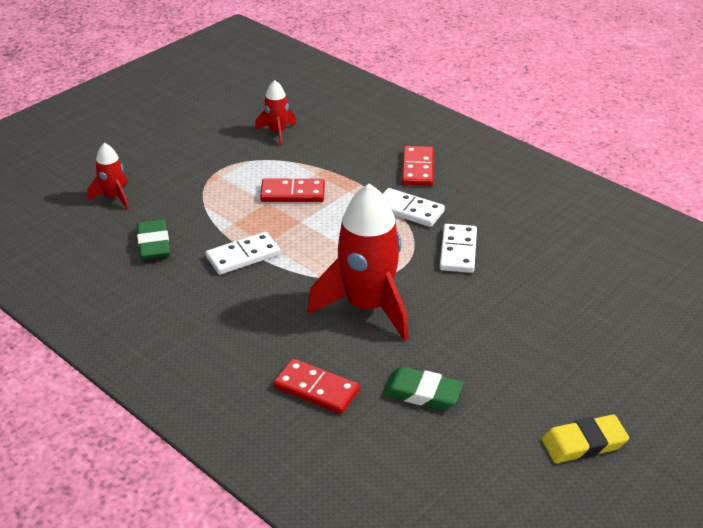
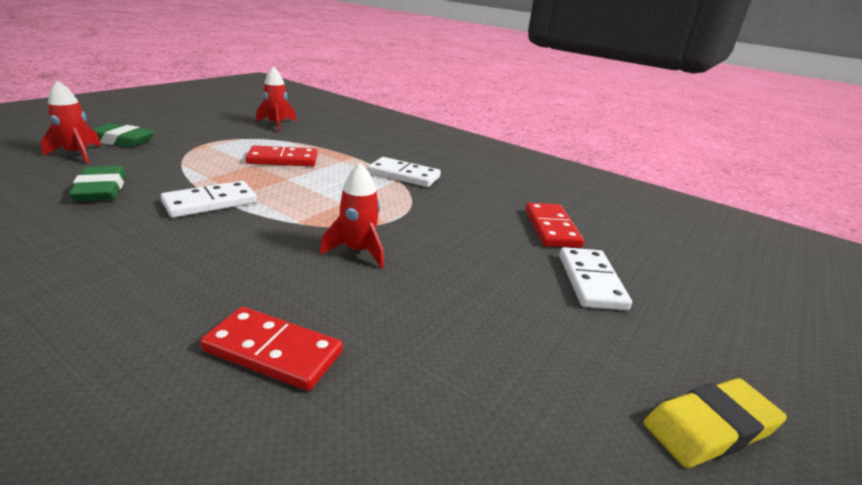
camera: 10 degrees left, 10 degrees down
(367, 307) = (358, 251): red rocket -> red rocket, size x0.49
(417, 168) = (410, 150): red domino -> red domino (551, 228)
(422, 393) = (440, 354): green eraser -> green eraser (120, 140)
(458, 251) = (460, 205): white domino -> white domino (591, 281)

